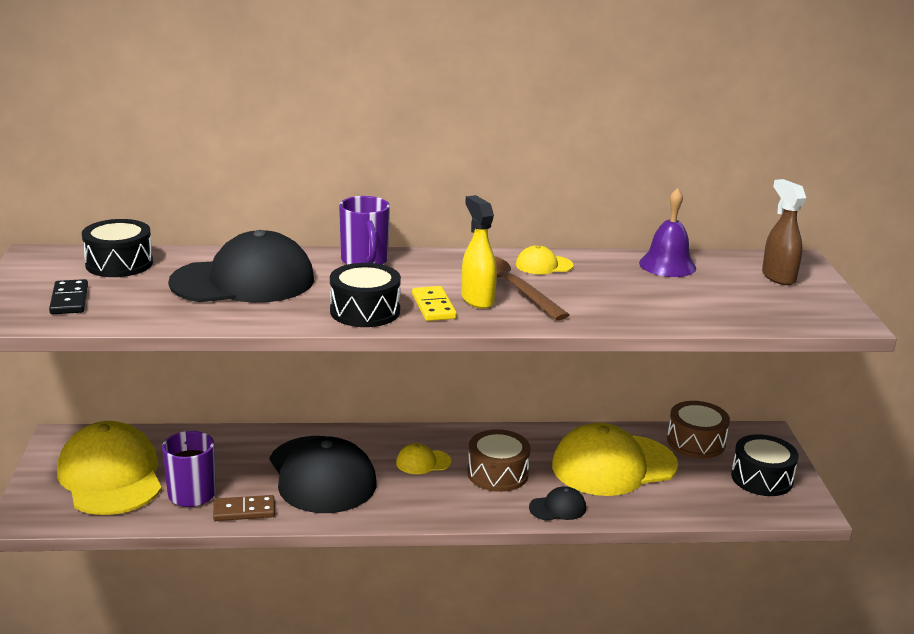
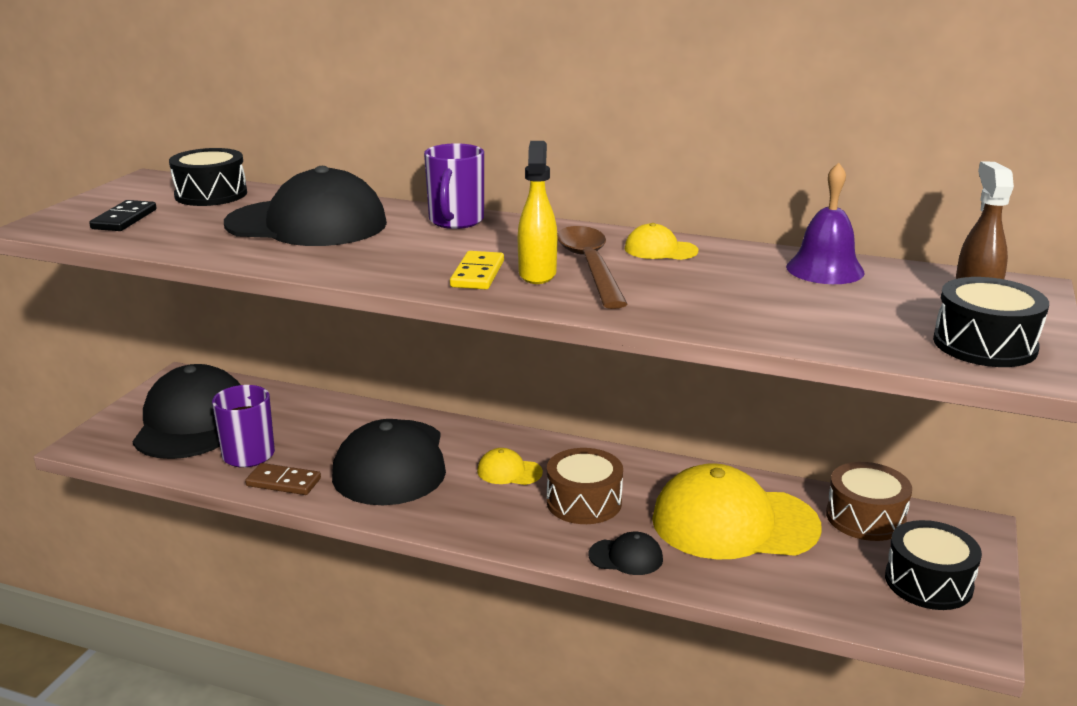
camera: 25 degrees right, 0 degrees up
(111, 476) = (192, 422): yellow cap -> black cap
(365, 311) = (396, 268): black drum -> black drum (984, 344)

